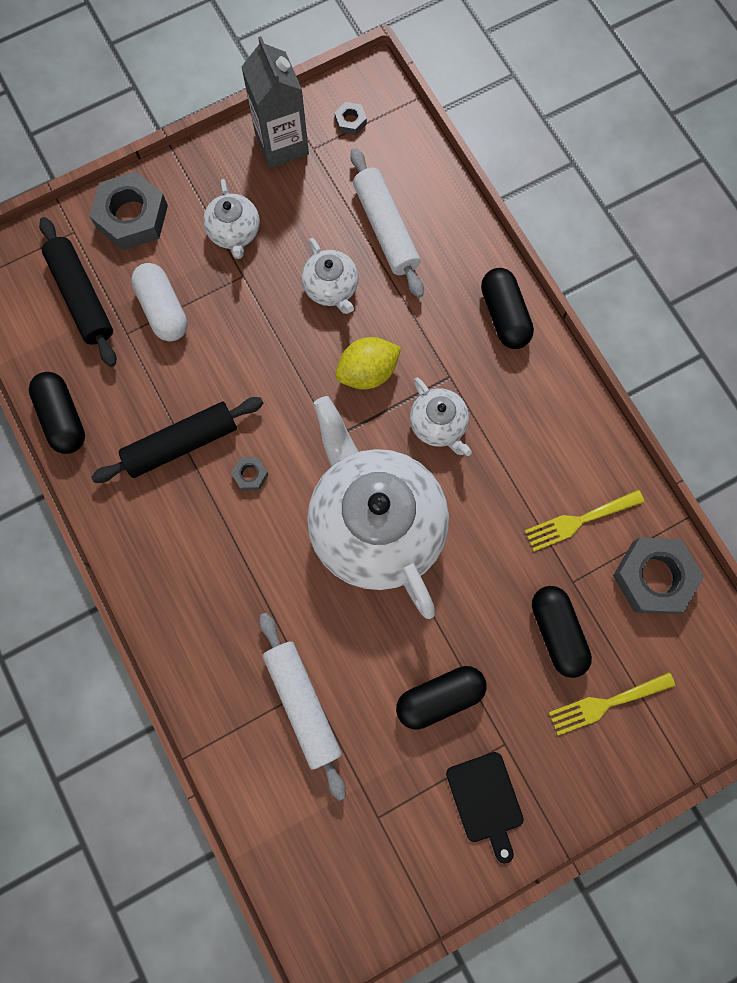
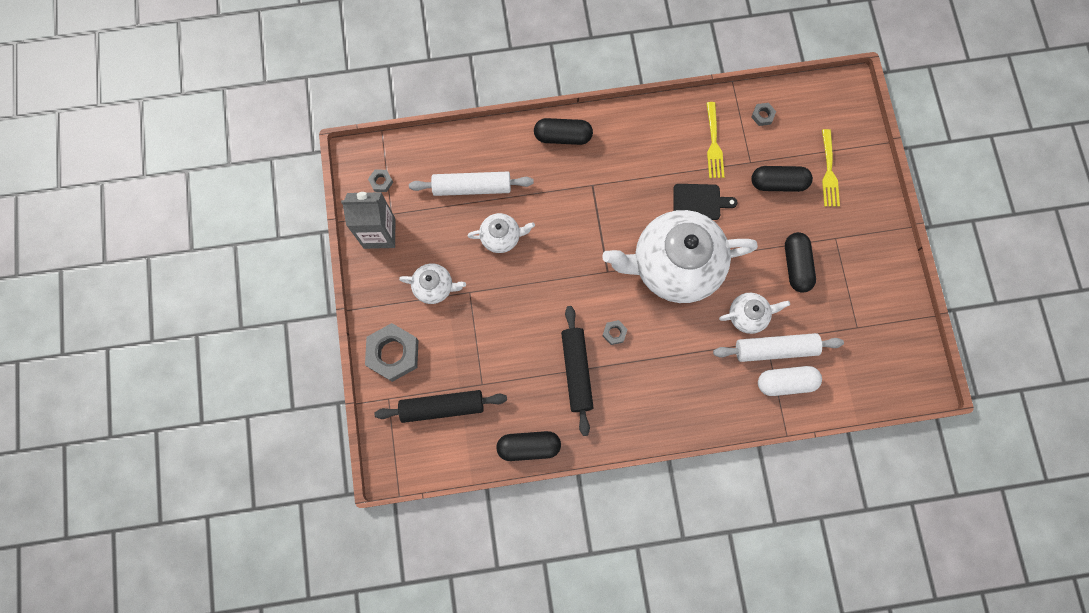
camera: 70 degrees left, 0 degrees up
(163, 309) = (474, 353): white capsule -> white capsule (785, 382)
(367, 372) = (570, 234): yellow lemon -> none
(438, 425) = (622, 203): white teapot -> white teapot (748, 315)
(486, 801) = (865, 261): black cutting board -> black cutting board (699, 202)
(653, 577) = (762, 115): grey nut -> grey nut, size x0.45

